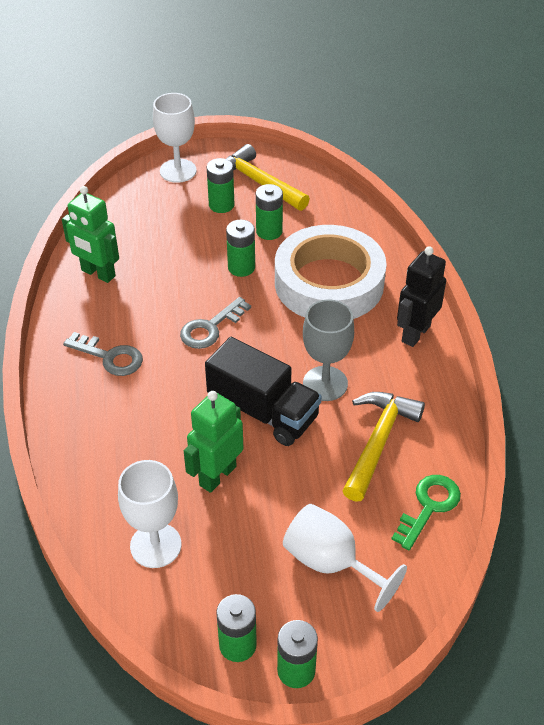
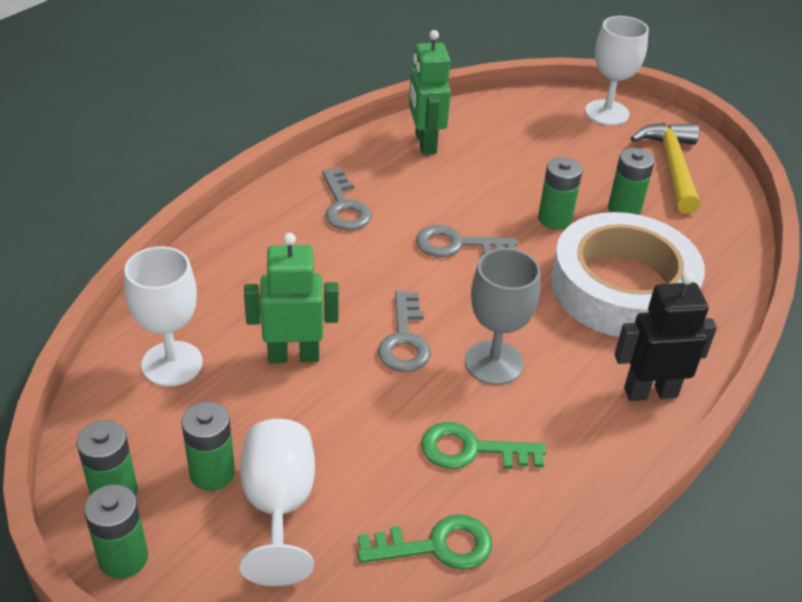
camera: 45 degrees right, 5 degrees down
(221, 205) = (609, 161): green battery -> green battery (212, 473)
(263, 411) = (404, 340): black truck -> grey key
(378, 442) = (471, 450): yellow hammer -> green key

